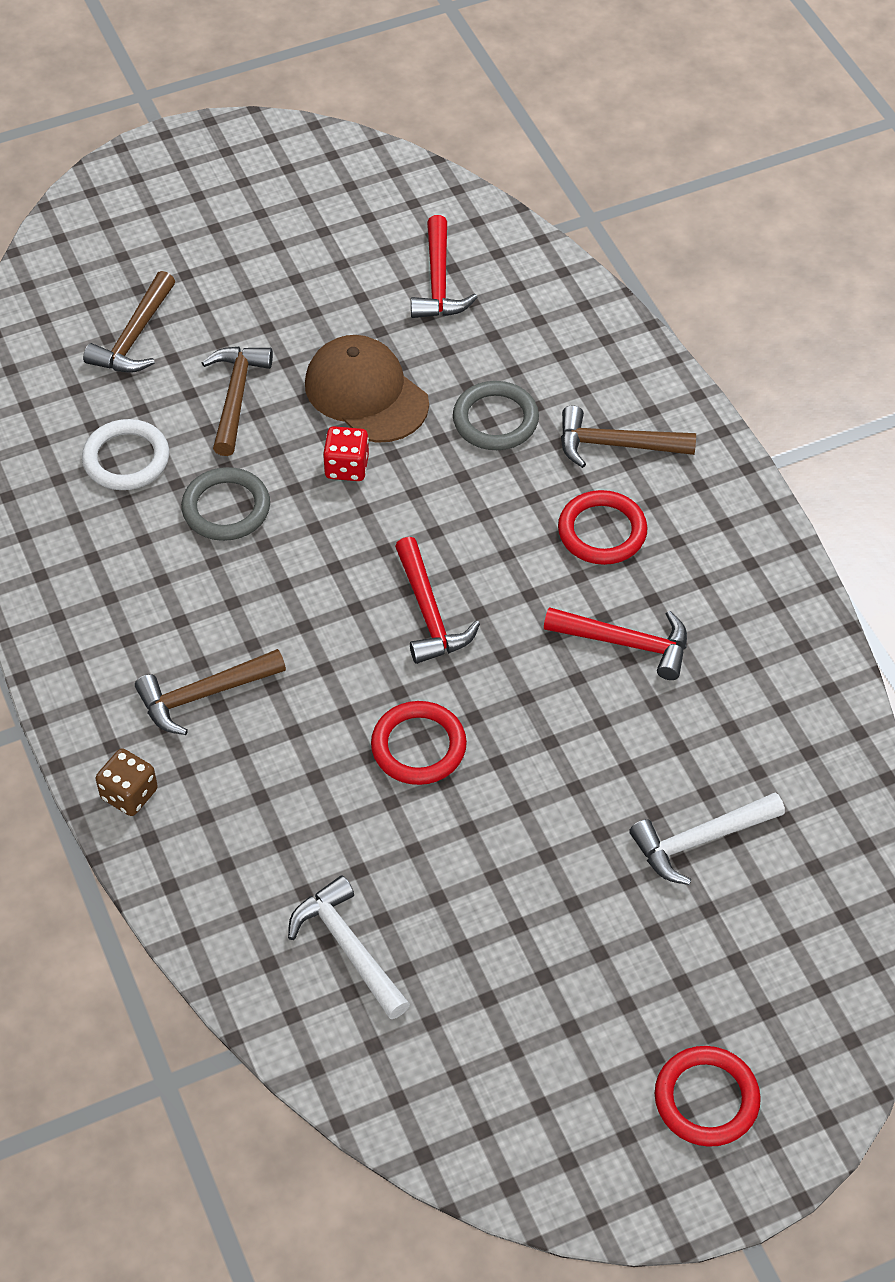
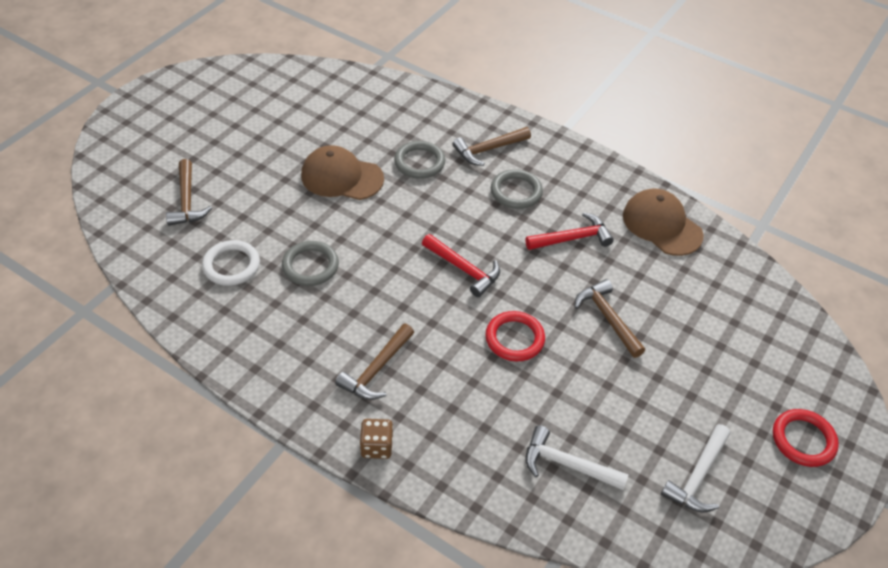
camera: 35 degrees left, 5 degrees down
(236, 396) = (270, 207): brown hammer -> brown hammer (607, 318)
(347, 467) = (361, 217): red dice -> none
(439, 282) = (337, 110): red hammer -> none
(602, 531) = (516, 192): red ring -> grey ring
(700, 841) = (688, 315): white hammer -> white hammer (698, 476)
(784, 689) = (661, 225): none -> brown cap

